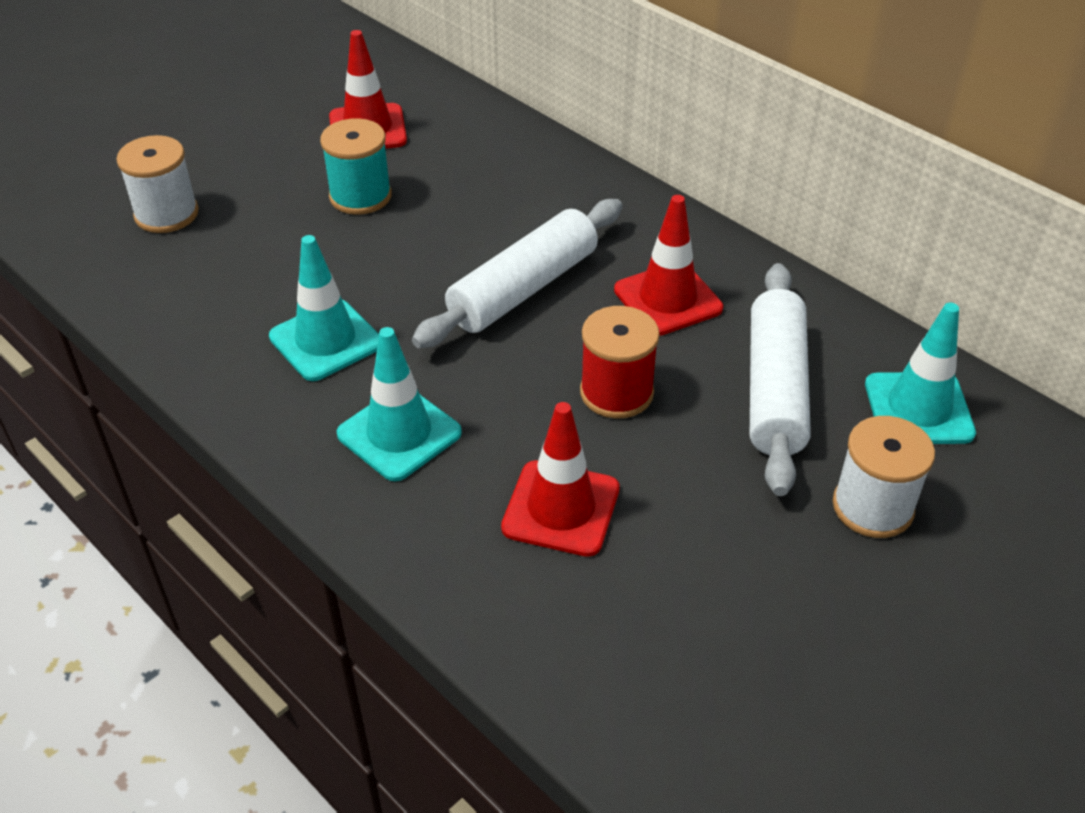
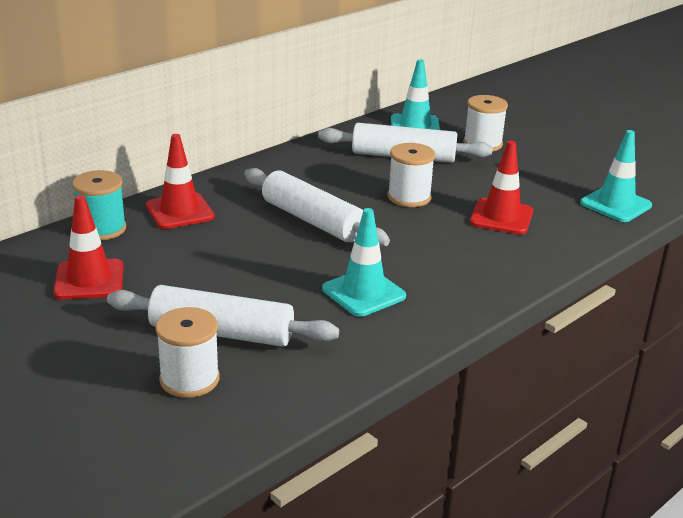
camera: 90 degrees left, 15 degrees down
(249, 228) = (221, 332): none -> white rolling pin
(360, 196) = (189, 282): turquoise spool -> turquoise spool (102, 229)
(399, 433) = (451, 264): turquoise traffic cone -> turquoise traffic cone (615, 204)
(616, 392) = (409, 197): red spool -> white spool
(668, 299) = (326, 177): red traffic cone -> red traffic cone (180, 211)

